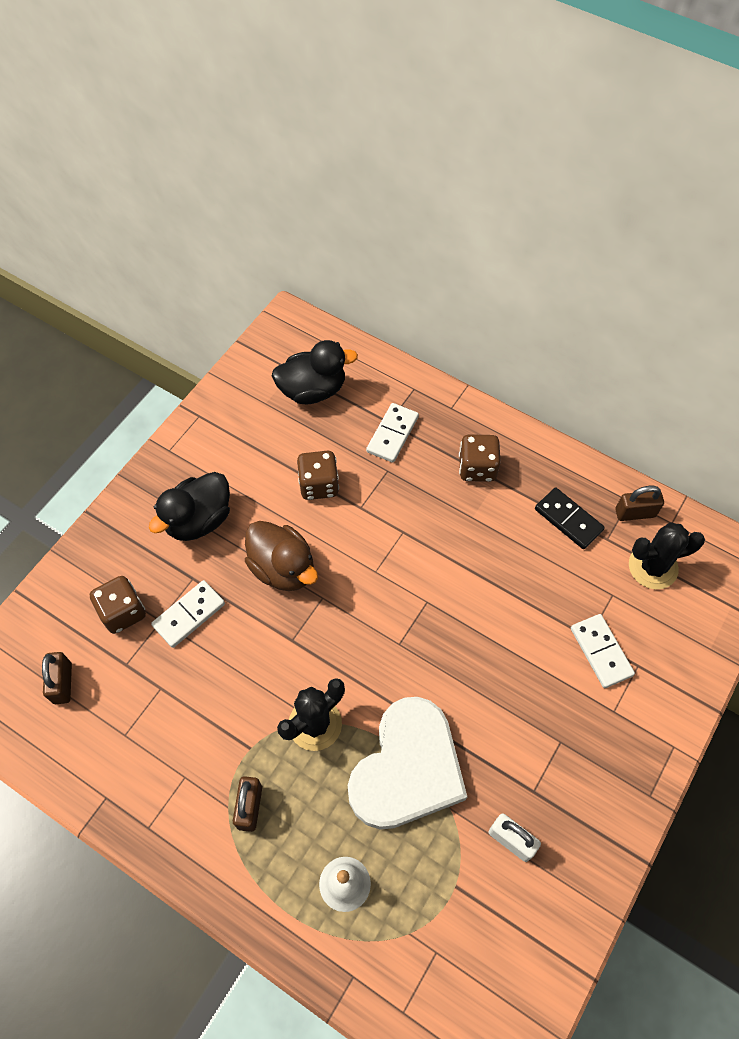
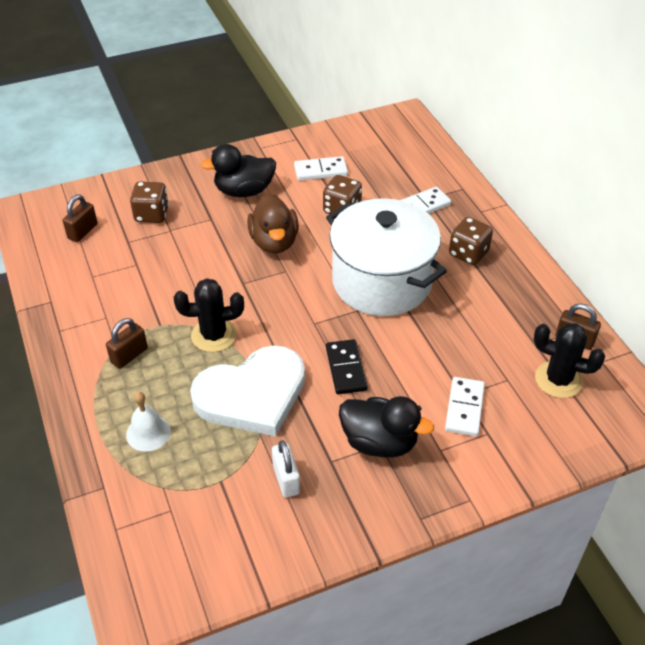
camera: 35 degrees right, 15 degrees down
(189, 615) = (190, 236): white domino -> white domino (320, 171)
(313, 390) = (387, 158): black duck -> black duck (379, 442)
(424, 552) = (381, 282): none -> white pot
(568, 519) = (513, 317): black domino -> black domino (346, 368)

